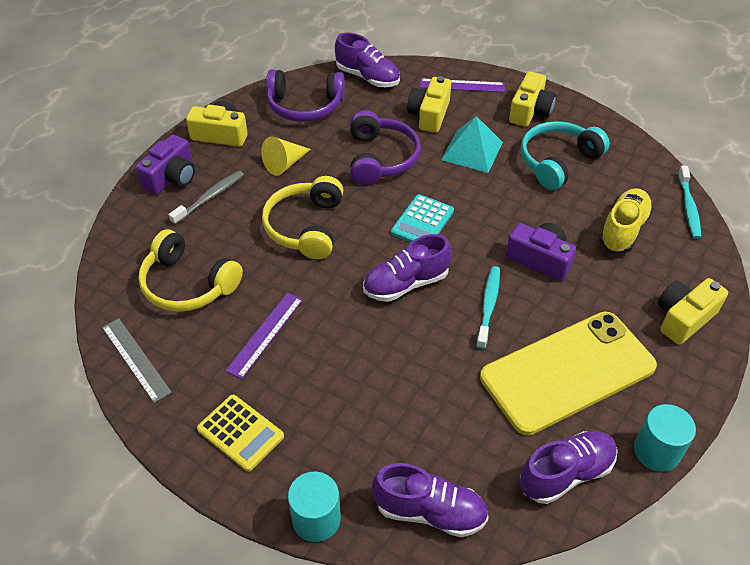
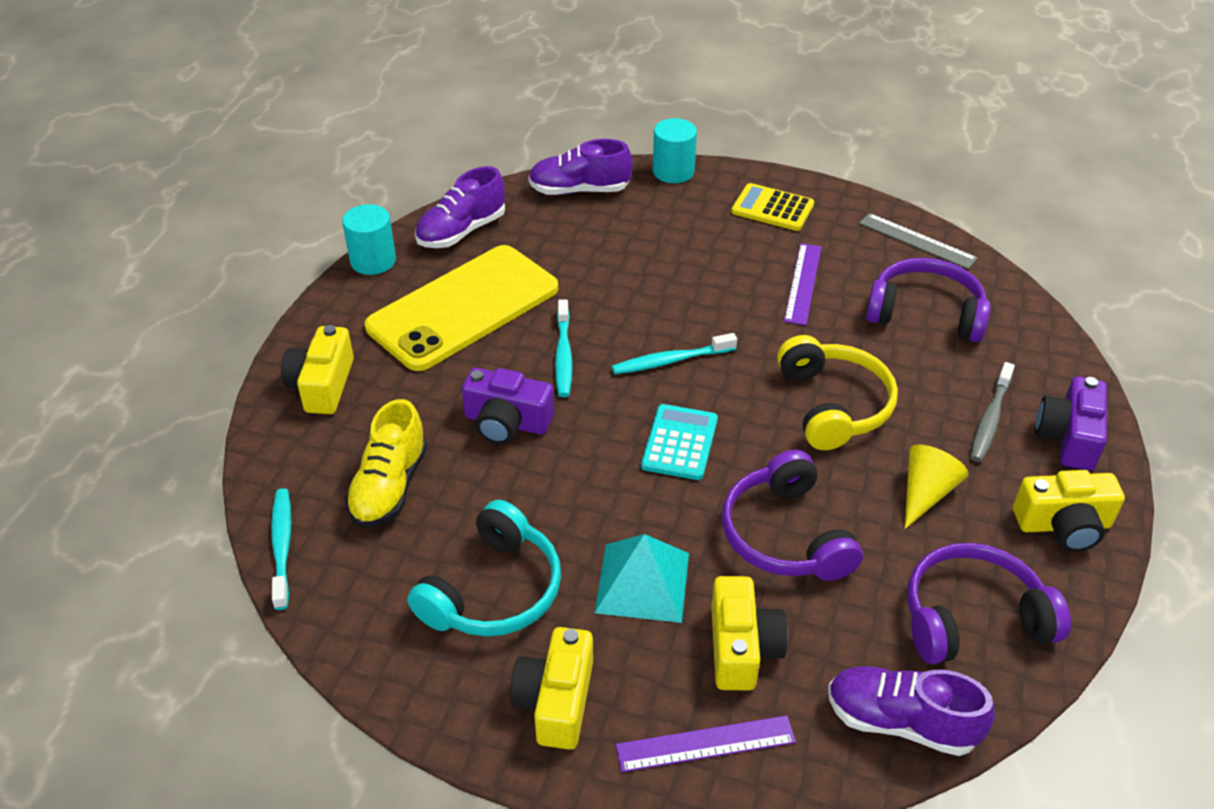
camera: 165 degrees right, 5 degrees down
(188, 284) = (925, 313): yellow headphones -> purple headphones
(406, 284) = (671, 361): purple shoe -> turquoise toothbrush
(683, 318) = (322, 385): yellow camera -> yellow camera turned 150 degrees clockwise

